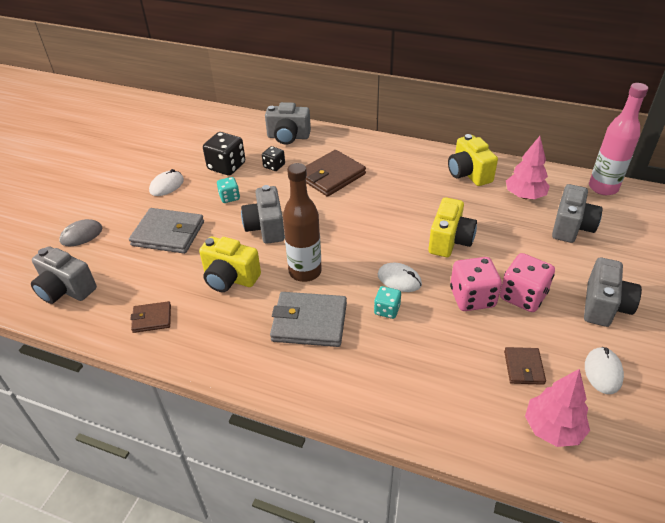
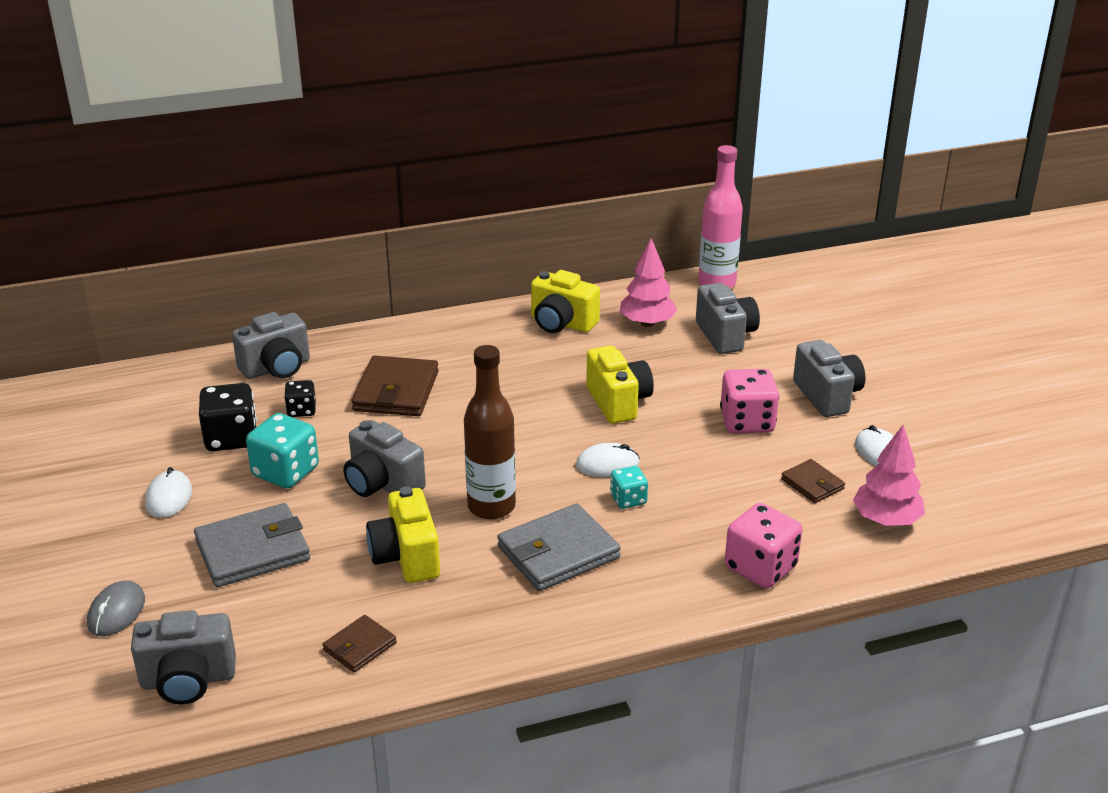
camera: 40 degrees left, 10 degrees down
(229, 197) = (285, 472): turquoise dice -> turquoise dice, size x1.75
(230, 278) = (406, 557): yellow camera -> yellow camera turned 90 degrees clockwise
(472, 298) = (701, 446): pink dice -> pink dice (760, 568)

